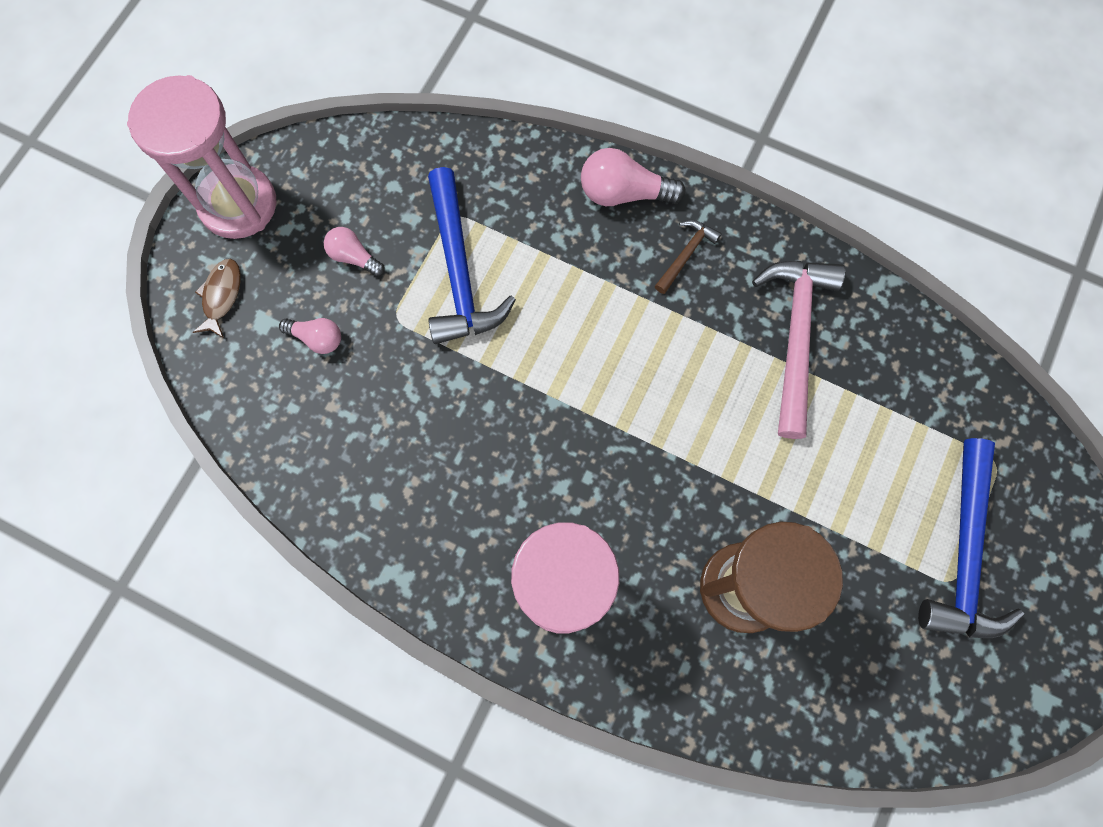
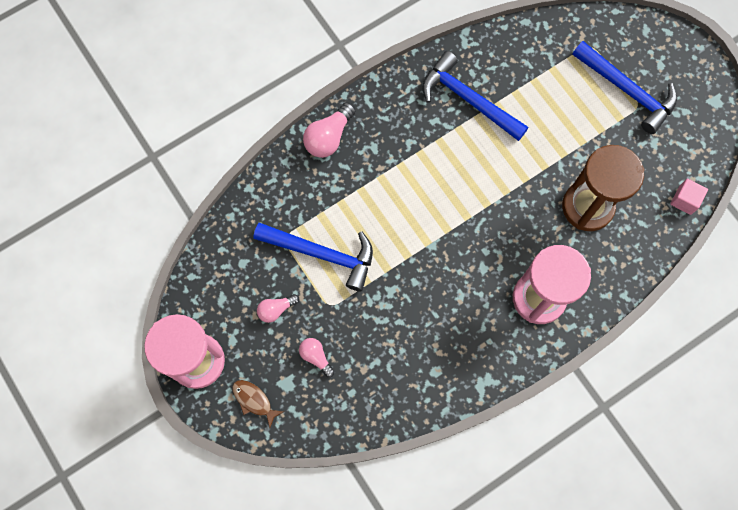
camera: 60 degrees left, 0 degrees up
(317, 338) = (316, 357): pink light bulb -> pink light bulb turned 90 degrees counterclockwise
(685, 254) = (387, 126): brown hammer -> none
(795, 337) = (468, 99): pink hammer -> blue hammer
(847, 733) = (684, 200): none -> pink cube

